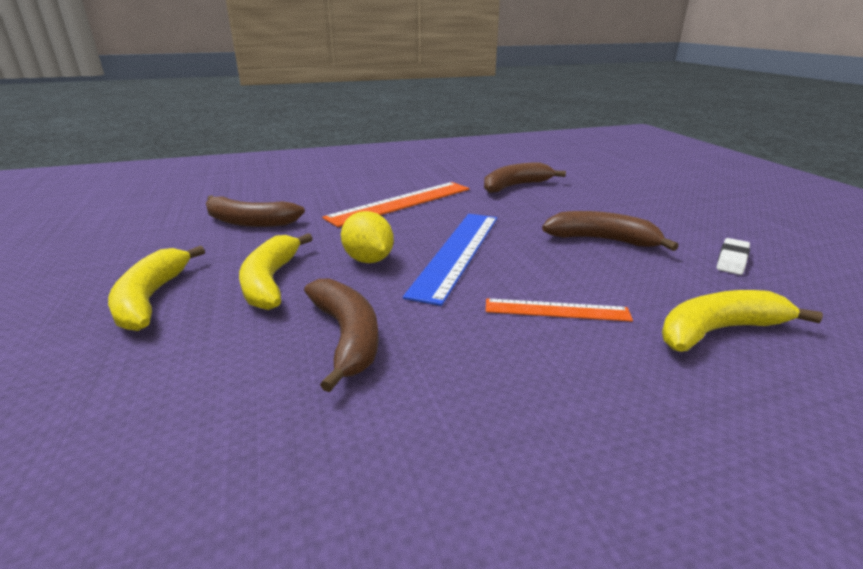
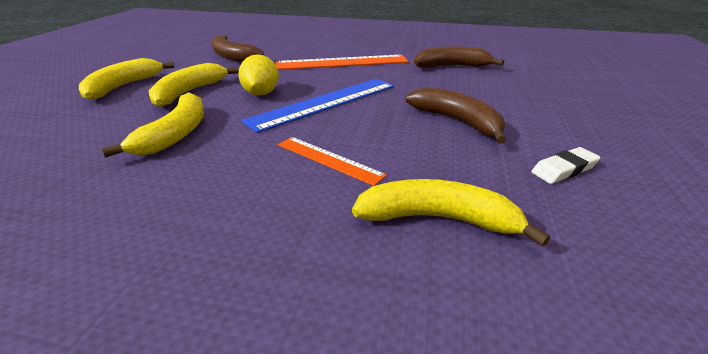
camera: 30 degrees right, 5 degrees up
(347, 337) = (176, 134): brown banana -> yellow banana

